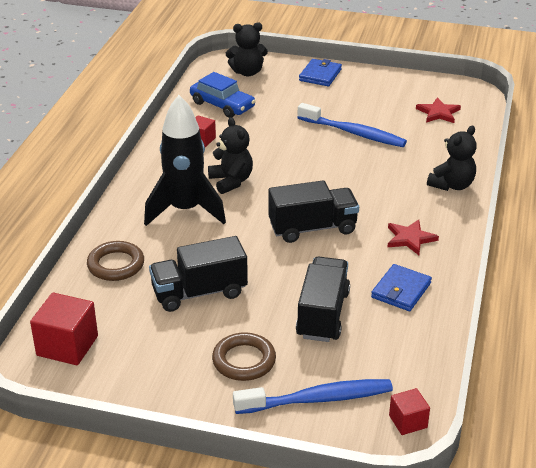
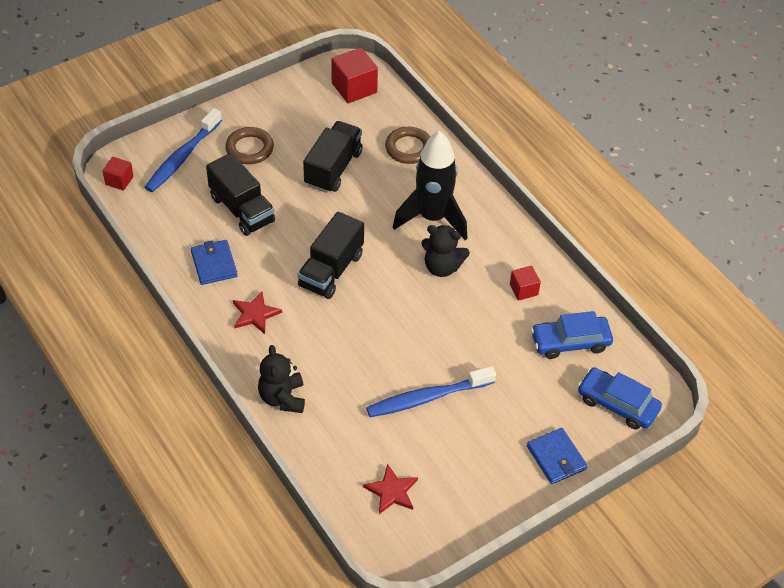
camera: 130 degrees right, 15 degrees up
(247, 72) = (617, 404): black teddy bear -> blue car

